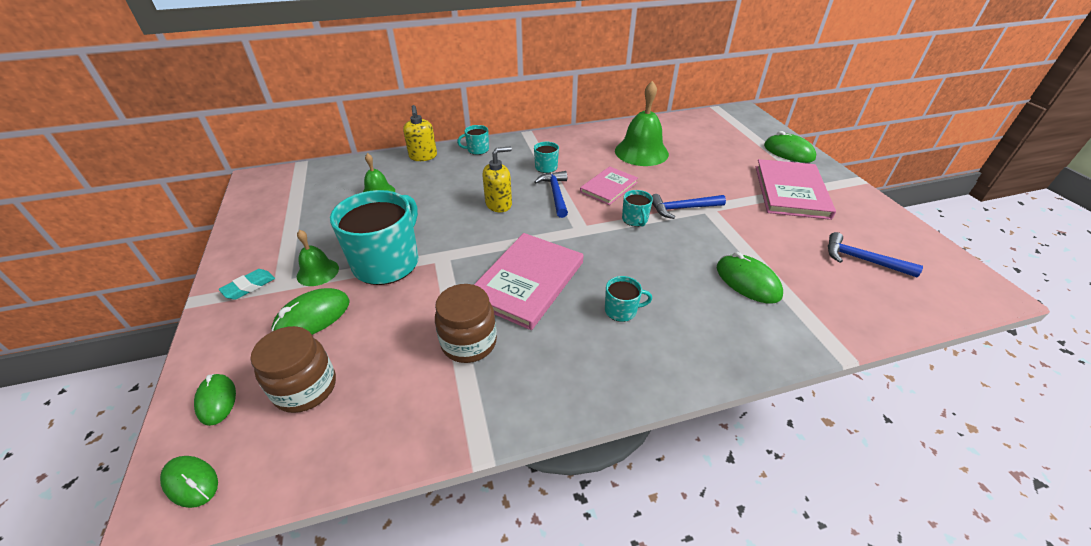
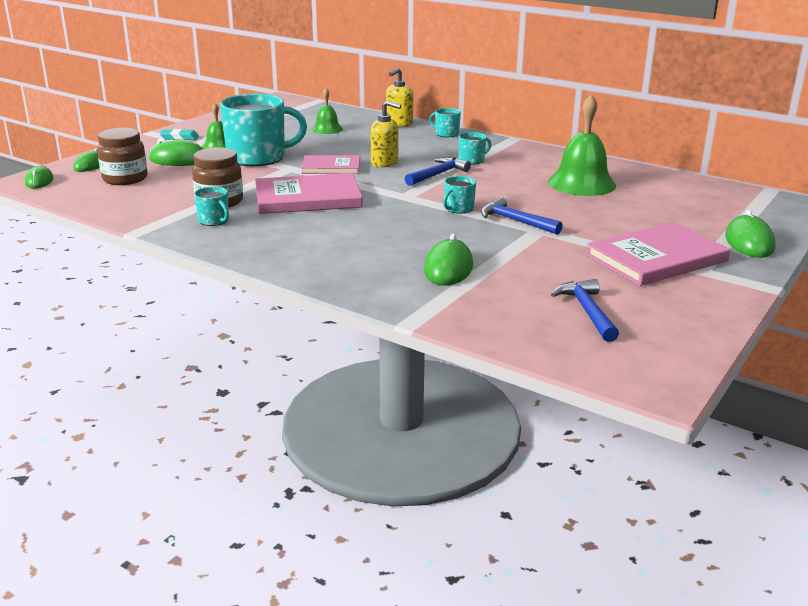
camera: 50 degrees right, 15 degrees down
(608, 187) = (489, 188): pink book -> pink book (331, 167)
(621, 310) = (327, 234): turquoise mug -> turquoise mug (214, 221)

